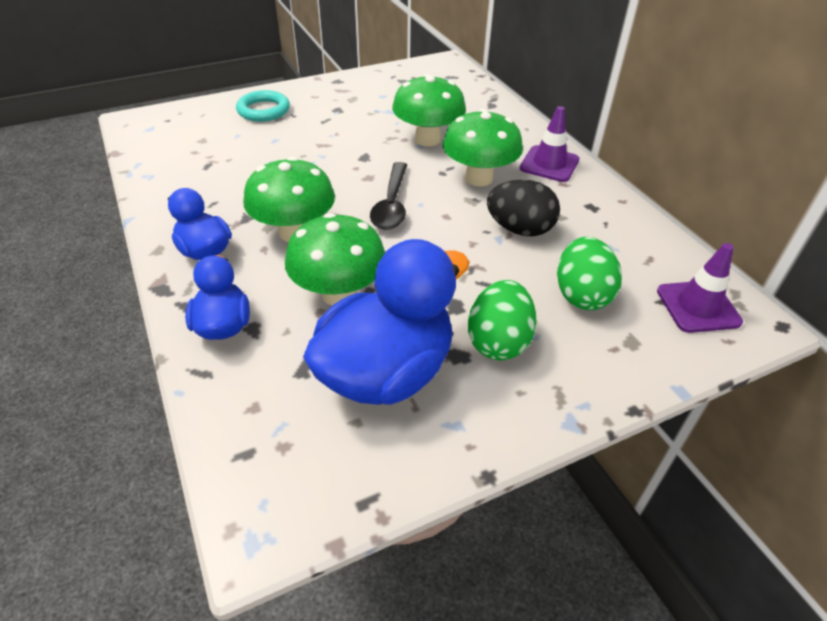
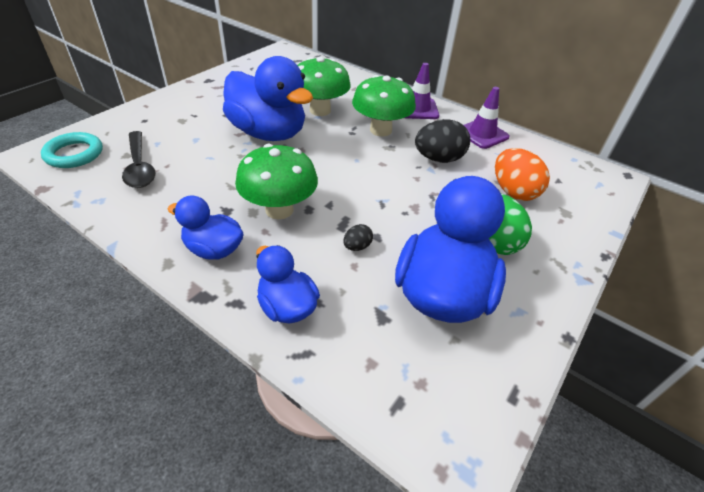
camera: 30 degrees left, 0 degrees up
(263, 110) = (163, 117): turquoise ring -> turquoise ring (74, 154)
(339, 294) = (357, 247): green mushroom -> black egg
(350, 151) = (268, 133): none -> blue duck
(391, 204) = (336, 166): black spoon -> black spoon (139, 167)
(581, 295) = (513, 192): green egg -> orange egg
(698, 306) = (579, 177): purple traffic cone -> purple traffic cone (482, 134)

